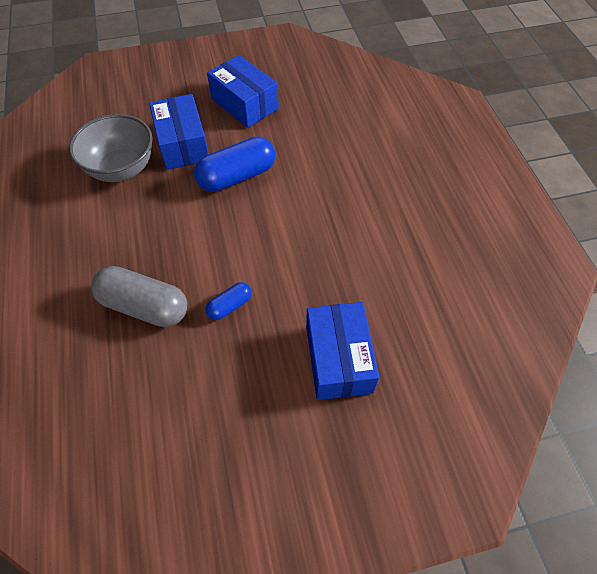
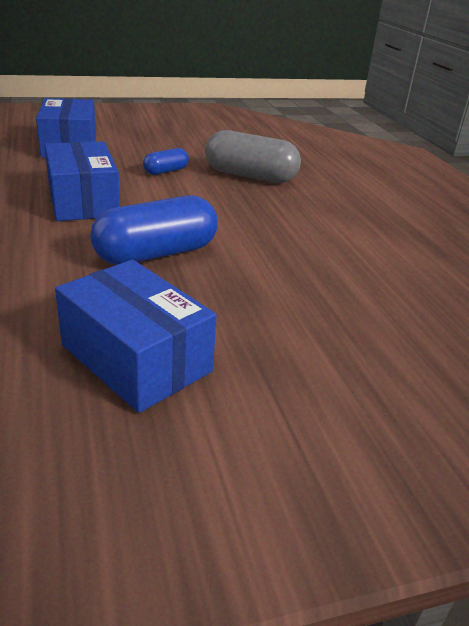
camera: 175 degrees right, 25 degrees down
(122, 169) = (337, 270): grey bowl -> none
(182, 144) = (252, 295): blue box -> blue box (83, 201)

